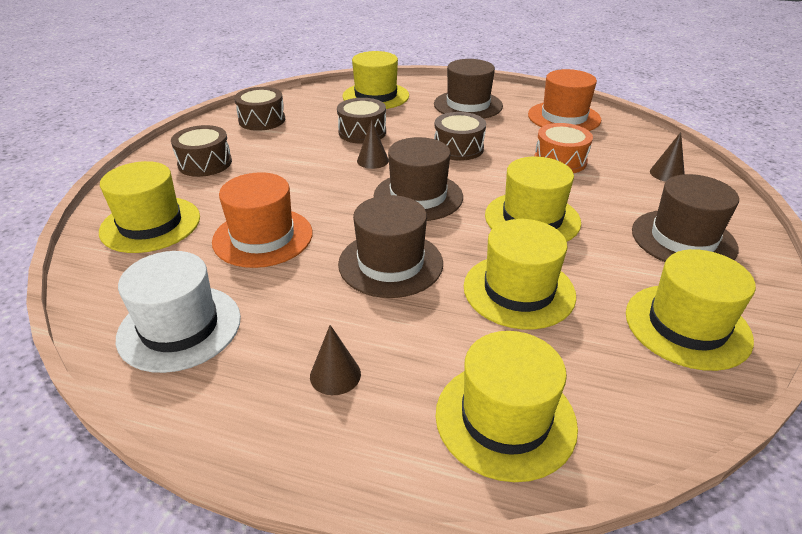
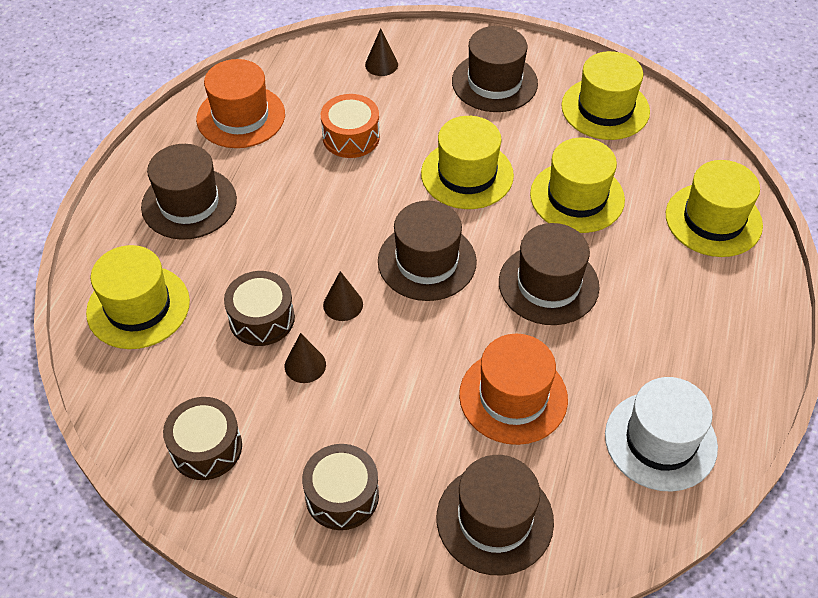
camera: 90 degrees left, 15 degrees up
(150, 224) = (494, 519): yellow hat -> brown hat
(335, 375) = (693, 318): brown cone -> brown cone (305, 365)
(458, 148) = (315, 221): brown drum -> none

